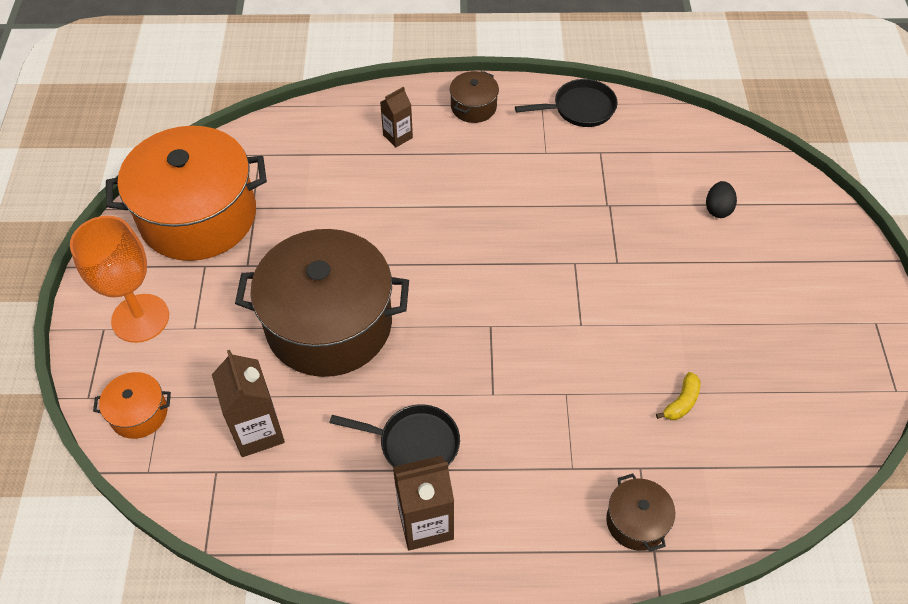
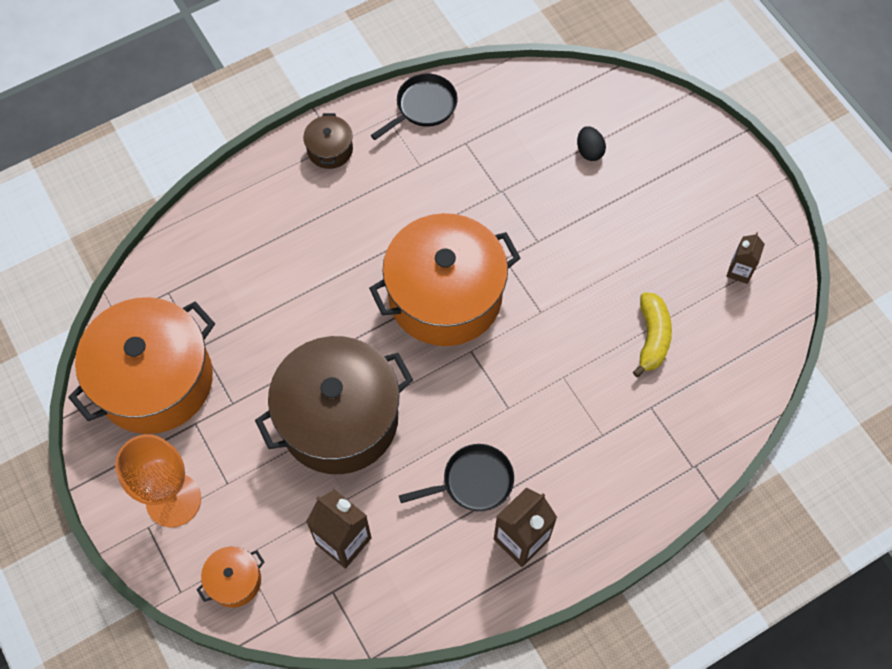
camera: 30 degrees left, 10 degrees up
(398, 136) = (281, 212): brown carton -> brown carton (739, 271)
(497, 268) = (445, 296): none -> orange pot
(636, 521) = (671, 451): brown pot -> none
(681, 402) = (652, 337): yellow banana -> yellow banana, size x1.63

